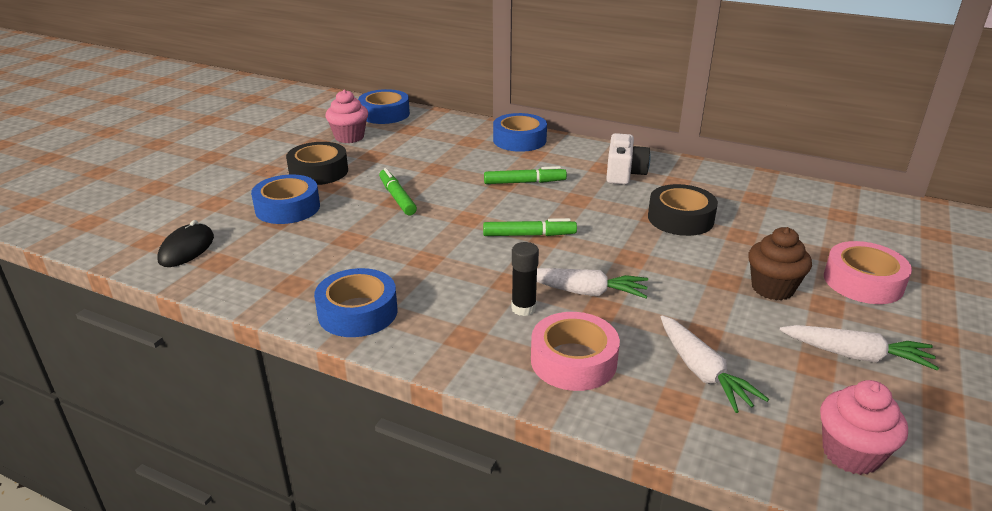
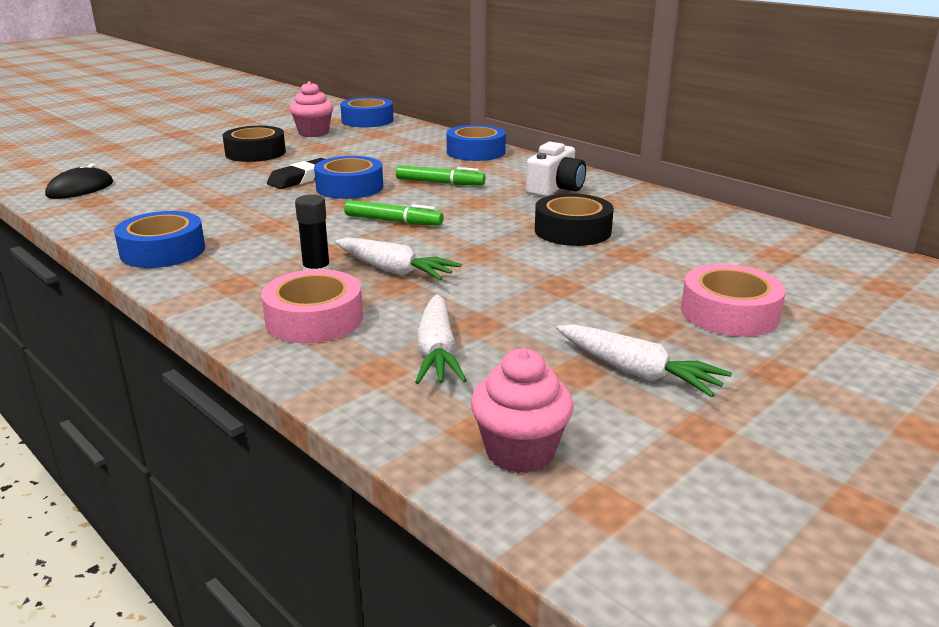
camera: 20 degrees right, 5 degrees down
(287, 208) = (197, 173): blue tape -> blue tape (349, 187)
(397, 197) = (302, 178): green marker -> black eraser
(772, 288) = (607, 300): brown cupcake -> none

